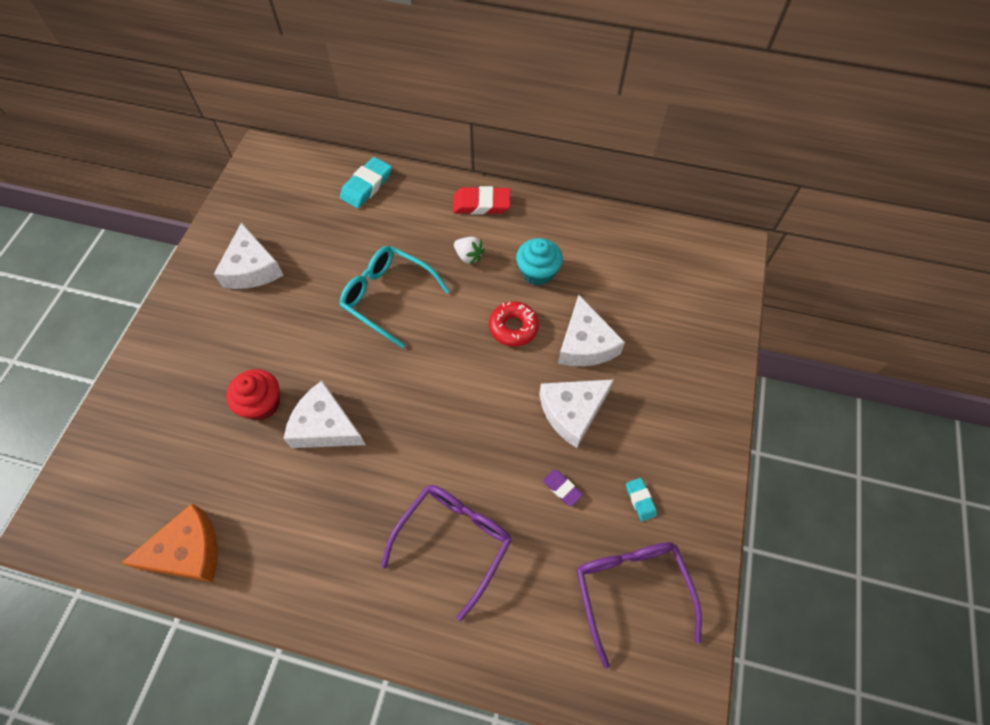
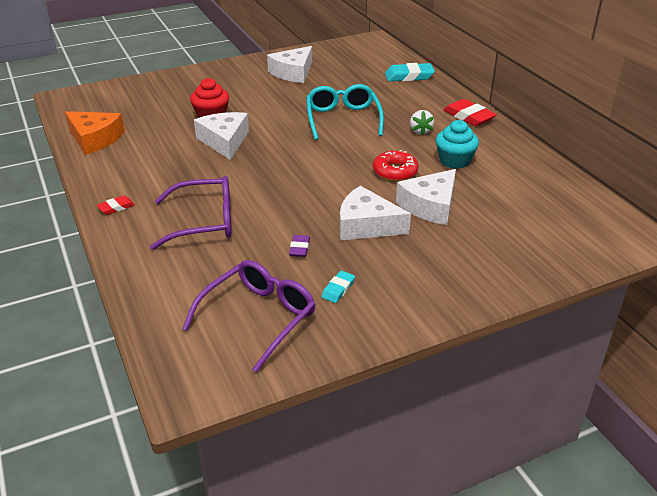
camera: 50 degrees right, 25 degrees down
(354, 610) = (116, 207): none -> red eraser

